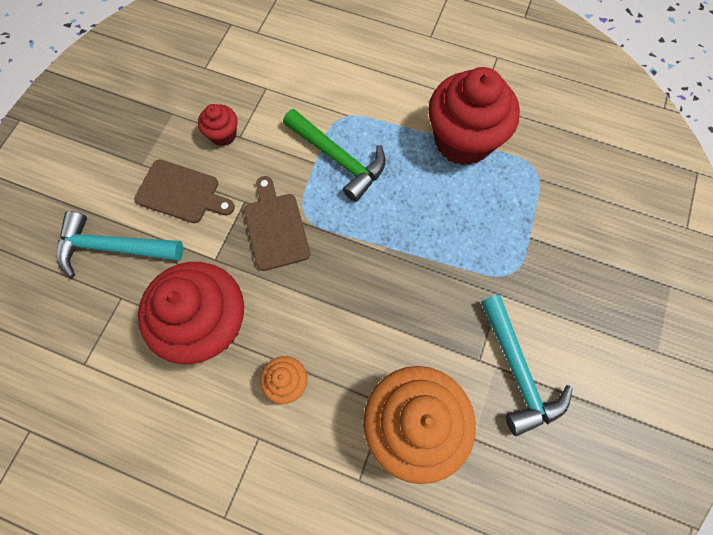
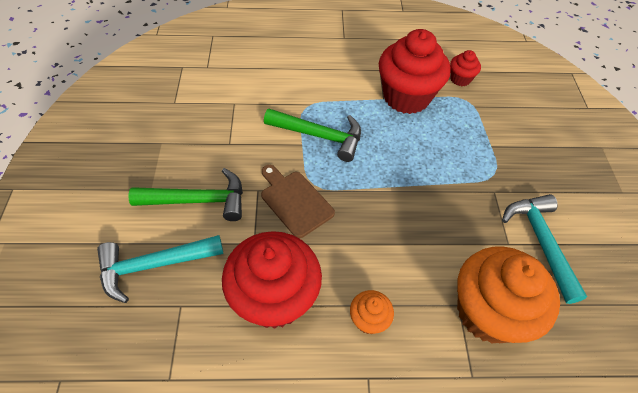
camera: 25 degrees left, 15 degrees down
(181, 193) = (198, 200): brown cutting board -> green hammer
(223, 135) = (214, 146): red cupcake -> red cupcake (460, 79)
(517, 372) = (540, 242): turquoise hammer -> turquoise hammer turned 150 degrees counterclockwise

